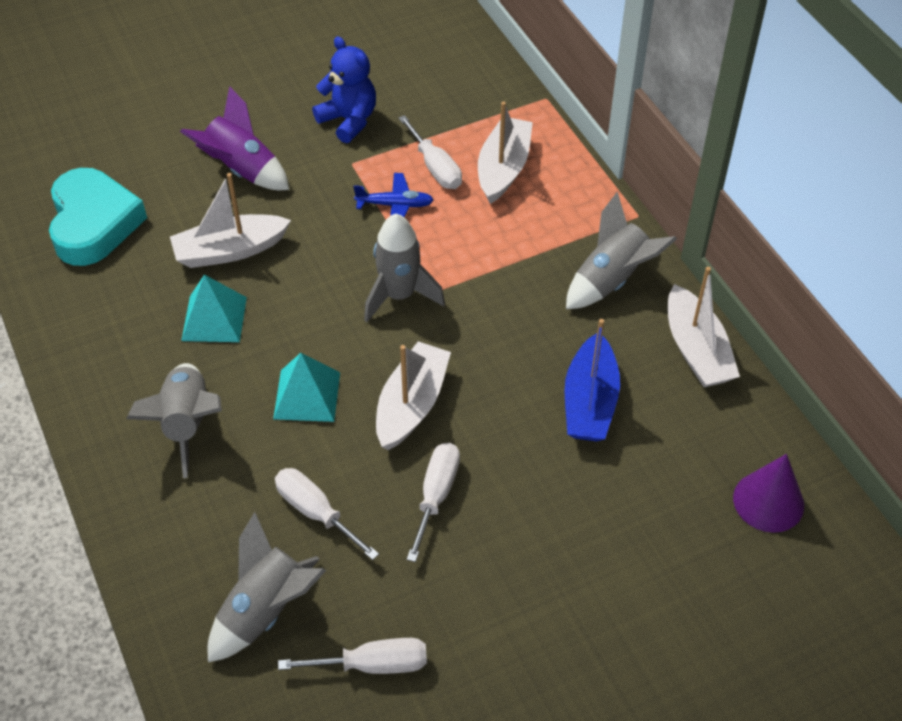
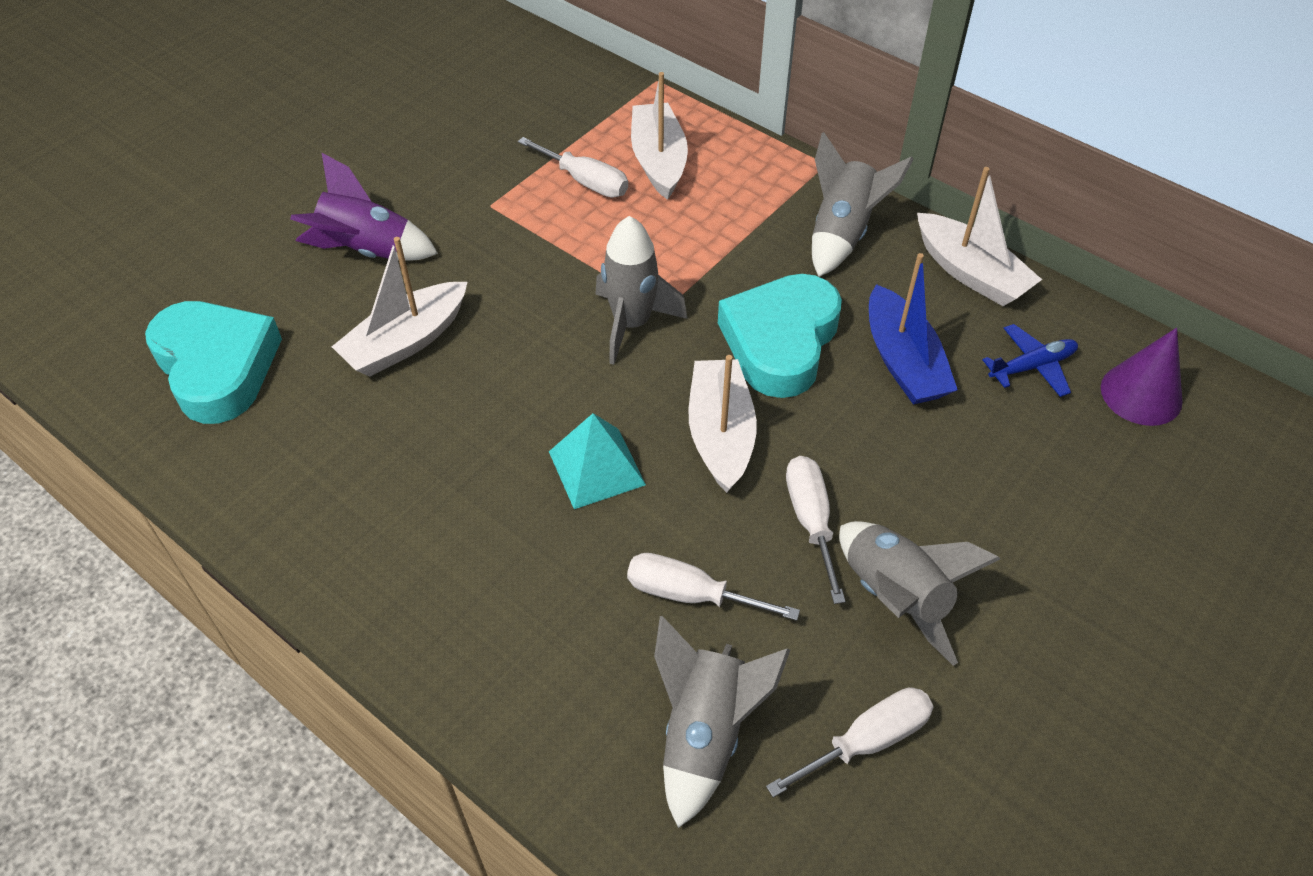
camera: 25 degrees left, 0 degrees up
(187, 424) = (474, 554): grey rocket -> grey rocket (895, 596)
(214, 318) = (433, 422): turquoise pyramid -> none
(349, 120) = (459, 163): blue teddy bear -> none
(395, 205) = (566, 233): blue plane -> blue plane (1032, 366)
(503, 350) = (780, 342): none -> turquoise heart

